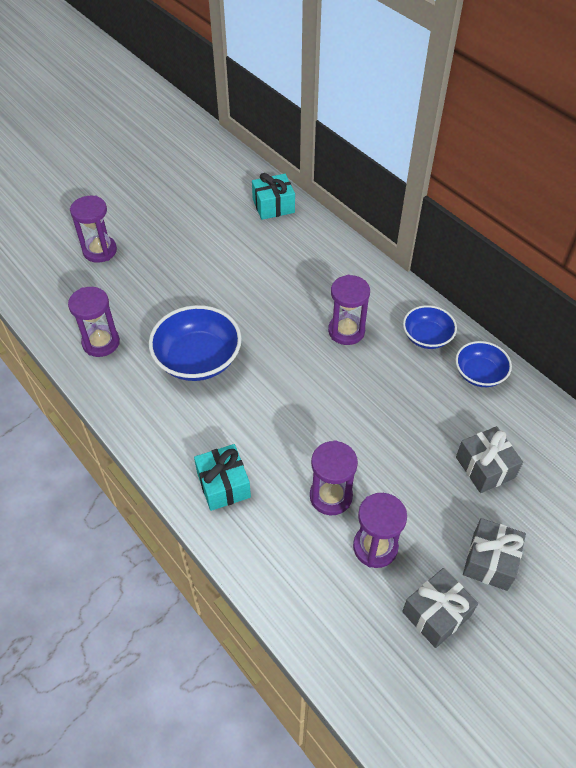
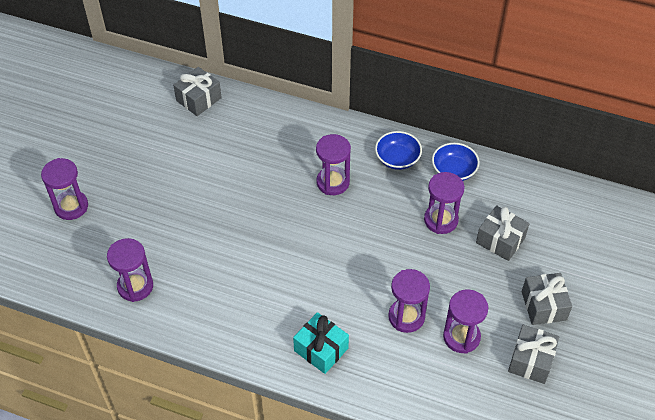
camera: 30 degrees left, 0 degrees up
(198, 359) = (229, 261): blue bowl -> none
(273, 206) = (199, 99): turquoise gift -> grey gift
(432, 416) = (441, 220): none -> purple hourglass

